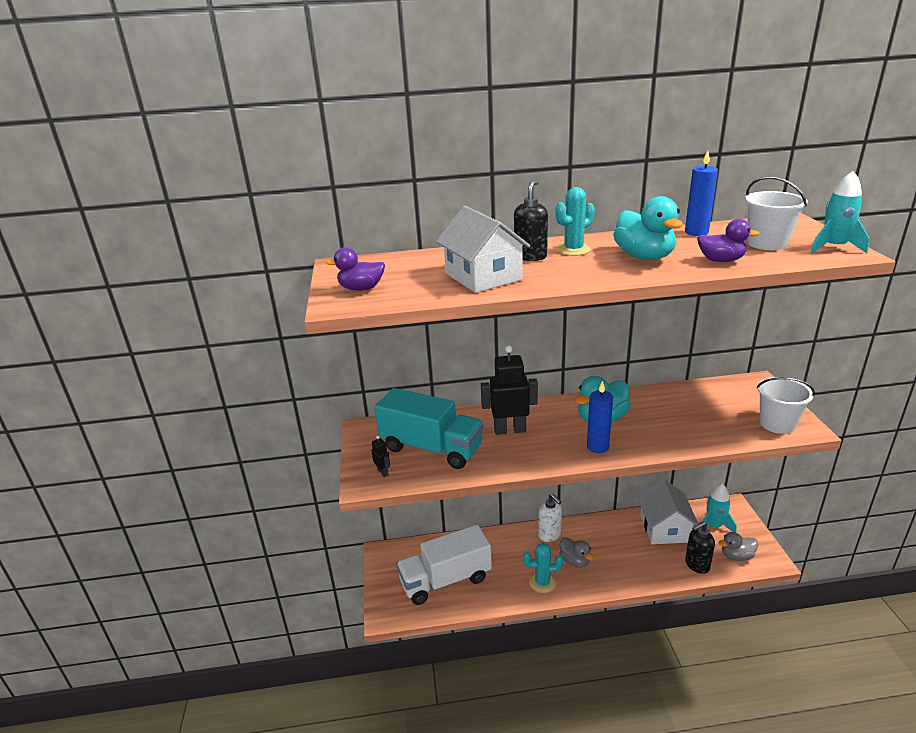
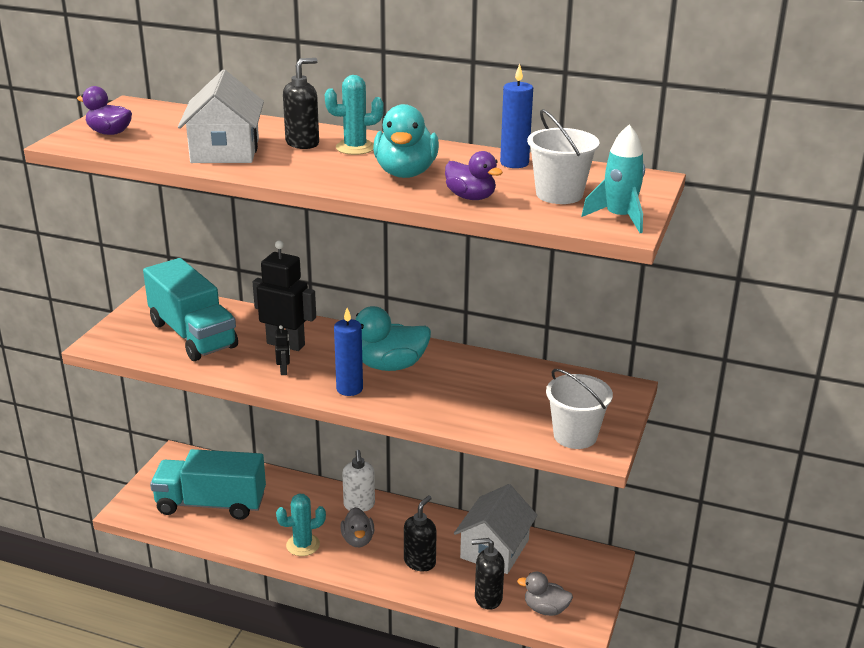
camera: 25 degrees right, 0 degrees up
(383, 472) = (126, 340): black robot -> black robot (284, 370)
(445, 580) = (211, 504): white truck -> turquoise truck
(542, 582) = (303, 545): turquoise cactus -> turquoise cactus turned 45 degrees counterclockwise
(630, 559) = (420, 562): none -> black soap dispenser
(714, 526) = (556, 570): turquoise rocket -> none

